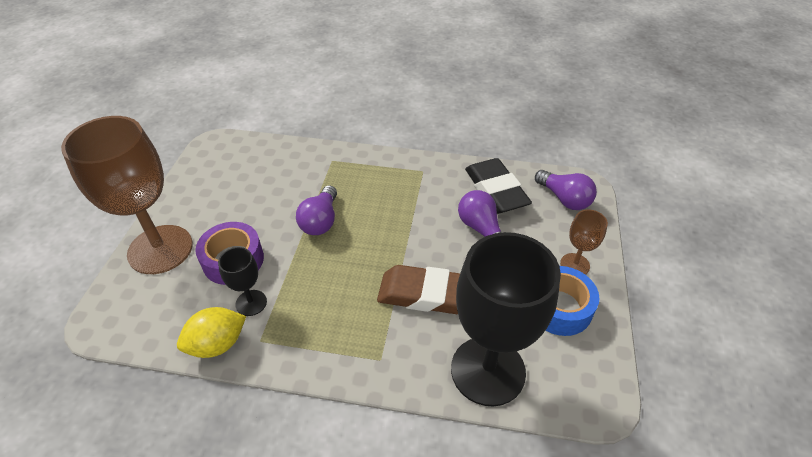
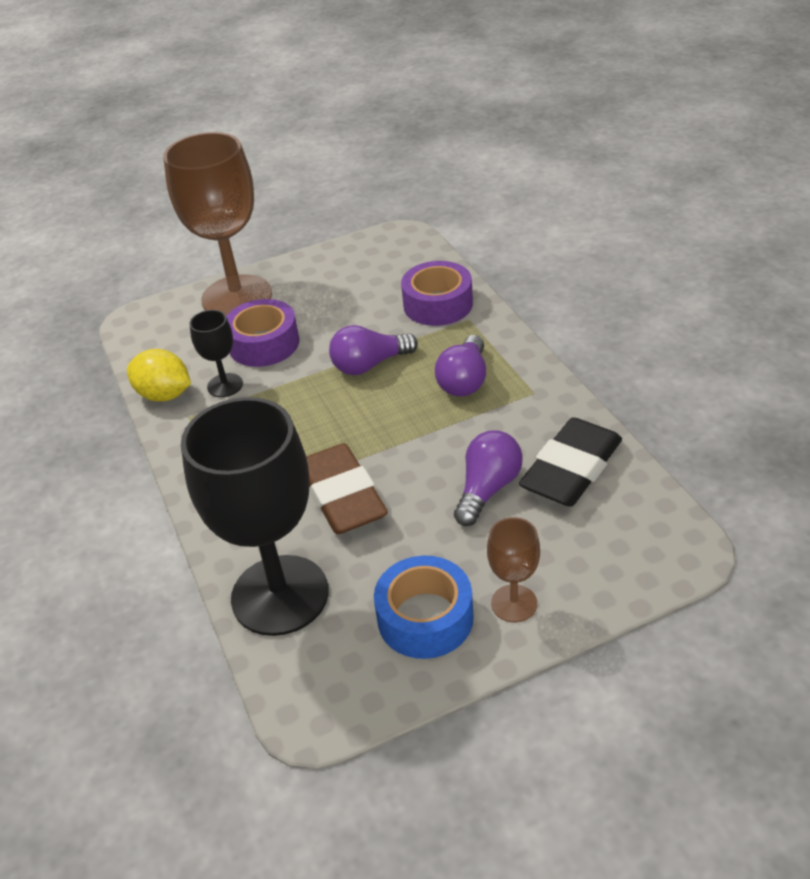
camera: 60 degrees right, 5 degrees down
(302, 164) = (438, 304): none -> purple tape
(564, 199) = (632, 541): purple light bulb -> purple light bulb (464, 381)

